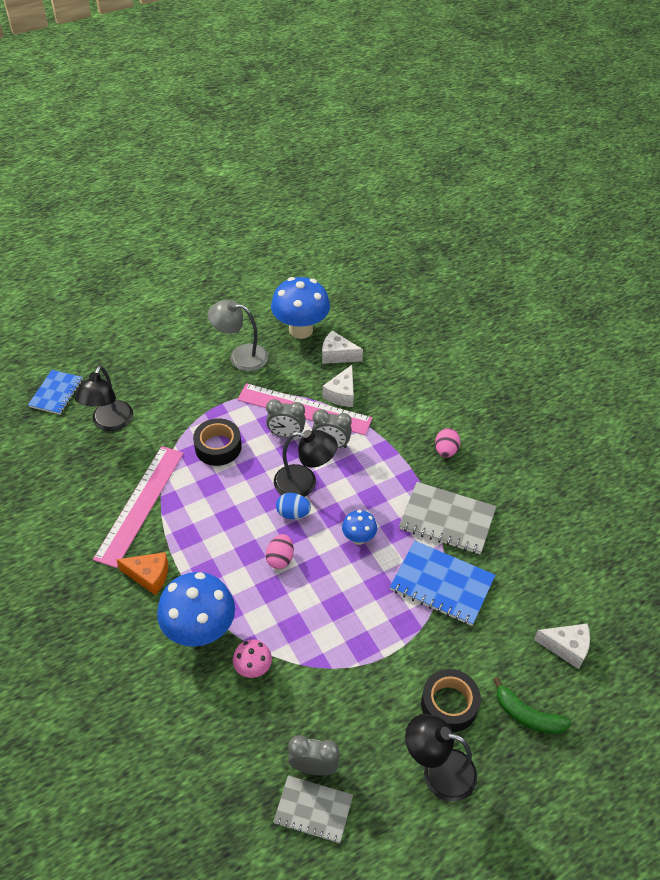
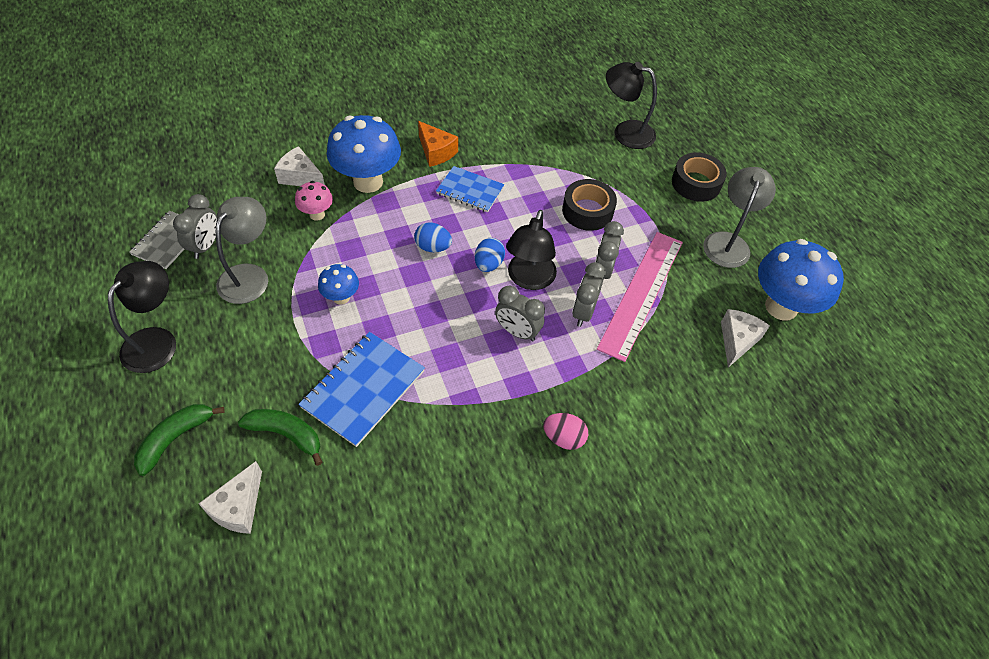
camera: 95 degrees right, 5 degrees up
(56, 393) = (666, 98): blue notebook -> blue notebook (470, 191)
(140, 504) = (520, 149): pink ruler -> none
(149, 576) = (436, 152): orange cheese -> orange cheese turned 60 degrees counterclockwise
(280, 559) = (433, 247): pink egg -> blue egg
(342, 394) = (666, 335): white cheese -> white cheese (300, 177)
(343, 710) = (249, 275): none -> grey lamp
(358, 538) = (444, 318): blue mushroom -> blue mushroom (341, 297)
(360, 486) = (517, 332): none -> grey clock
(447, 520) = (452, 415): grey notebook -> none
(449, 704) = (219, 365): black tape -> black tape (696, 183)
(498, 630) = (286, 434): none -> green banana

